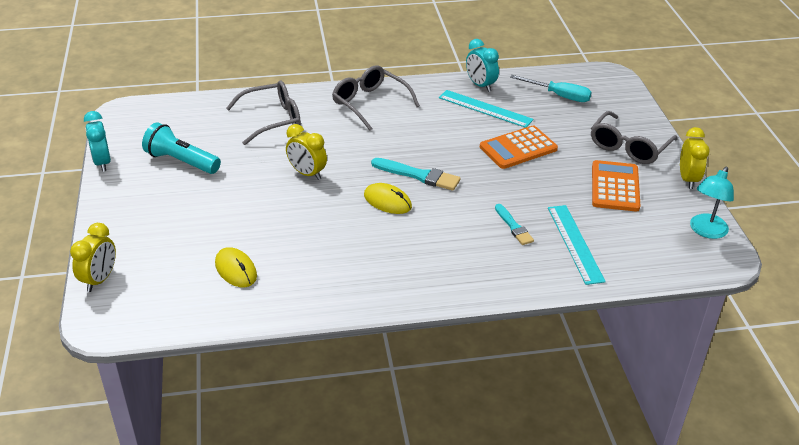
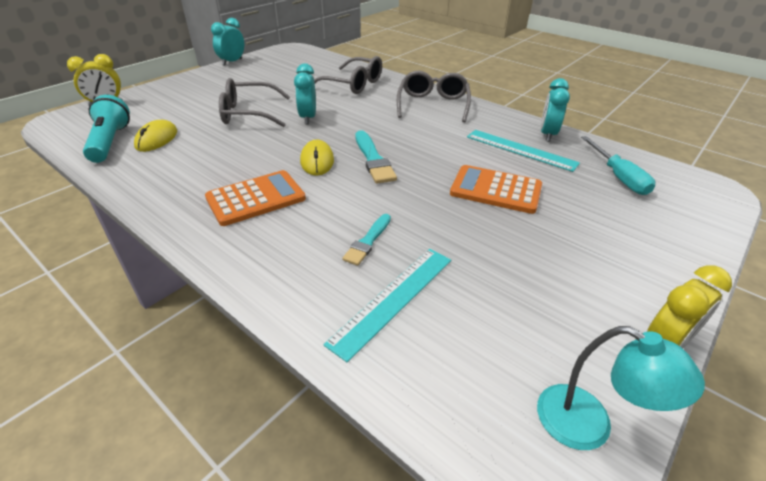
camera: 50 degrees right, 0 degrees up
(181, 161) = (263, 79): turquoise flashlight -> turquoise flashlight (110, 142)
(307, 173) = (308, 118): yellow clock -> turquoise clock
(485, 108) = (520, 150): turquoise ruler -> turquoise ruler turned 45 degrees counterclockwise
(615, 187) = (541, 283): orange calculator -> orange calculator (256, 198)
(629, 146) = (631, 259): grey glasses -> grey glasses (249, 113)
(706, 231) = (589, 426): turquoise lamp -> turquoise lamp turned 135 degrees counterclockwise

